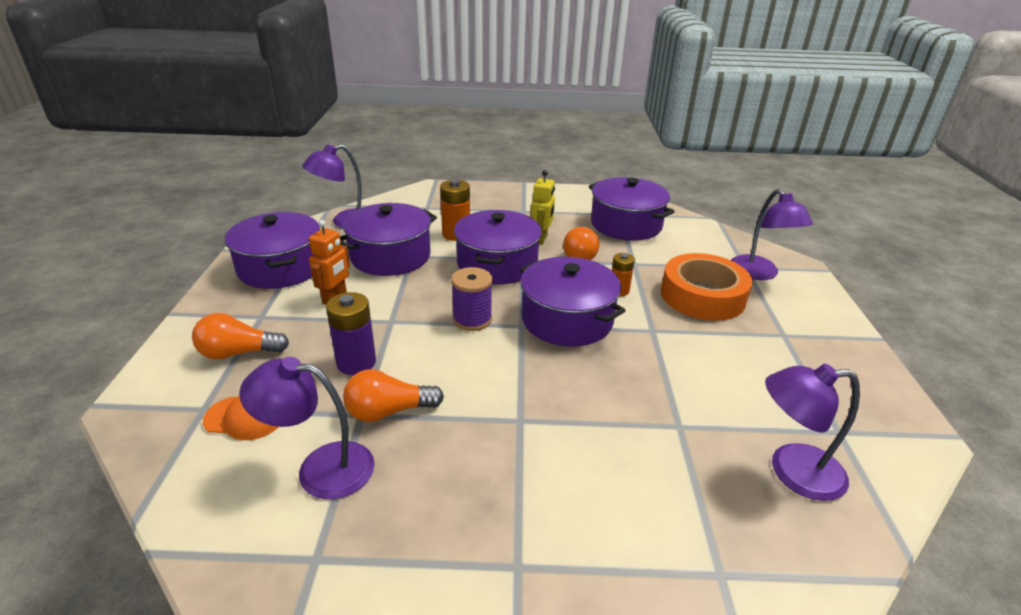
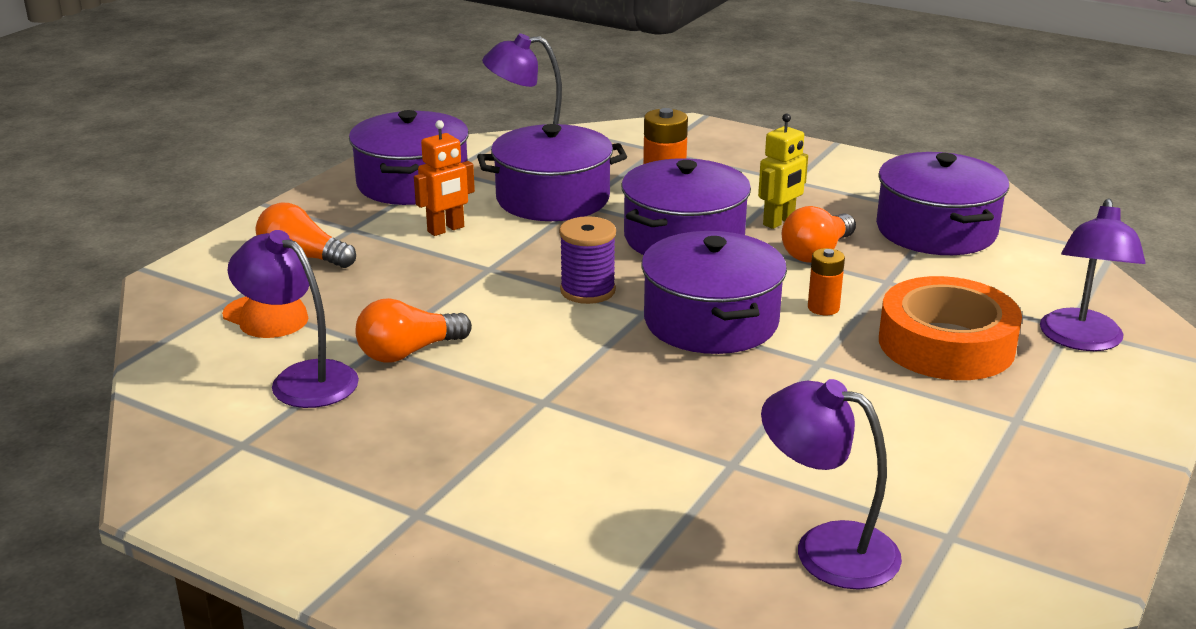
camera: 30 degrees right, 5 degrees down
(356, 363) = (414, 299): purple battery -> none
(389, 411) = (408, 352): orange light bulb -> orange light bulb turned 45 degrees counterclockwise

